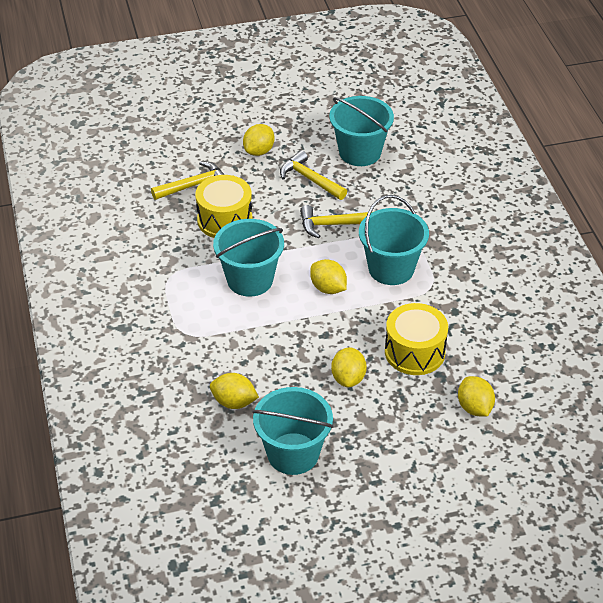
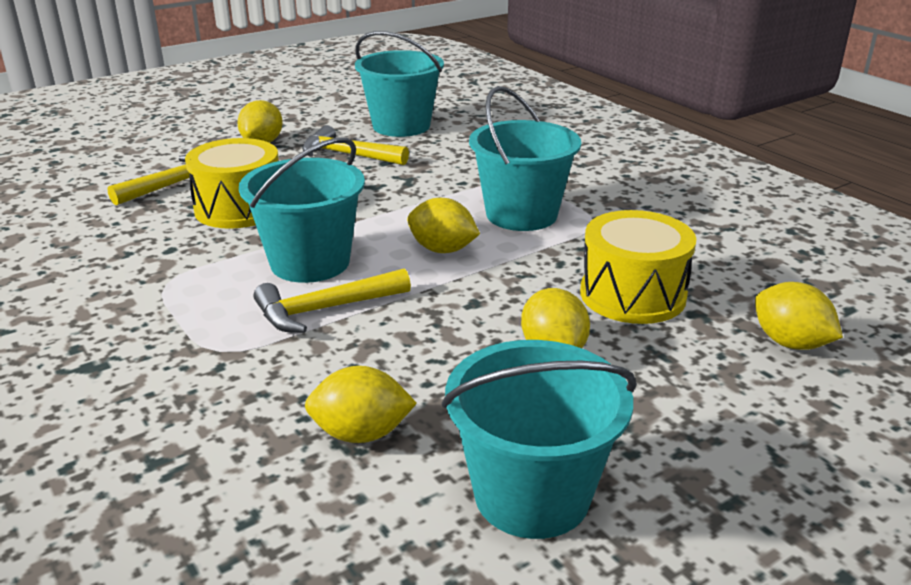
camera: 20 degrees left, 15 degrees down
(333, 224) = (408, 188): yellow hammer -> yellow hammer (325, 309)

